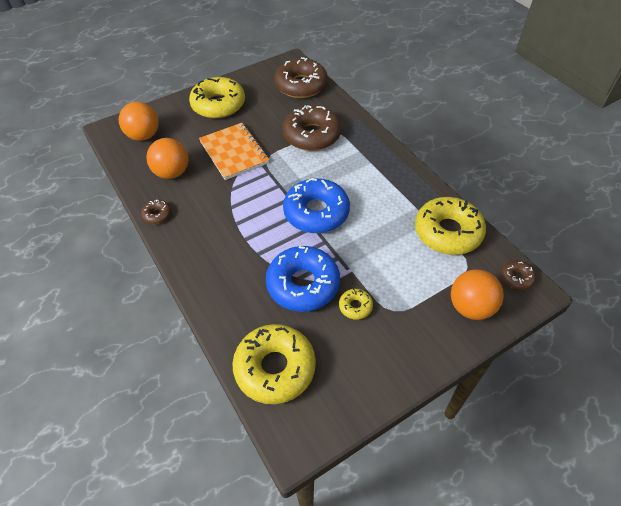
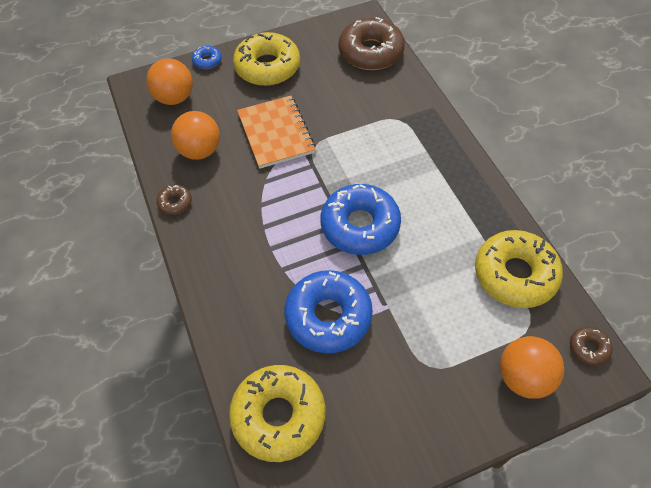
camera: 10 degrees right, 5 degrees up
(167, 105) = (207, 61): none -> blue donut
(311, 135) = (372, 122): brown donut -> none
(355, 306) = (385, 354): yellow donut -> none

